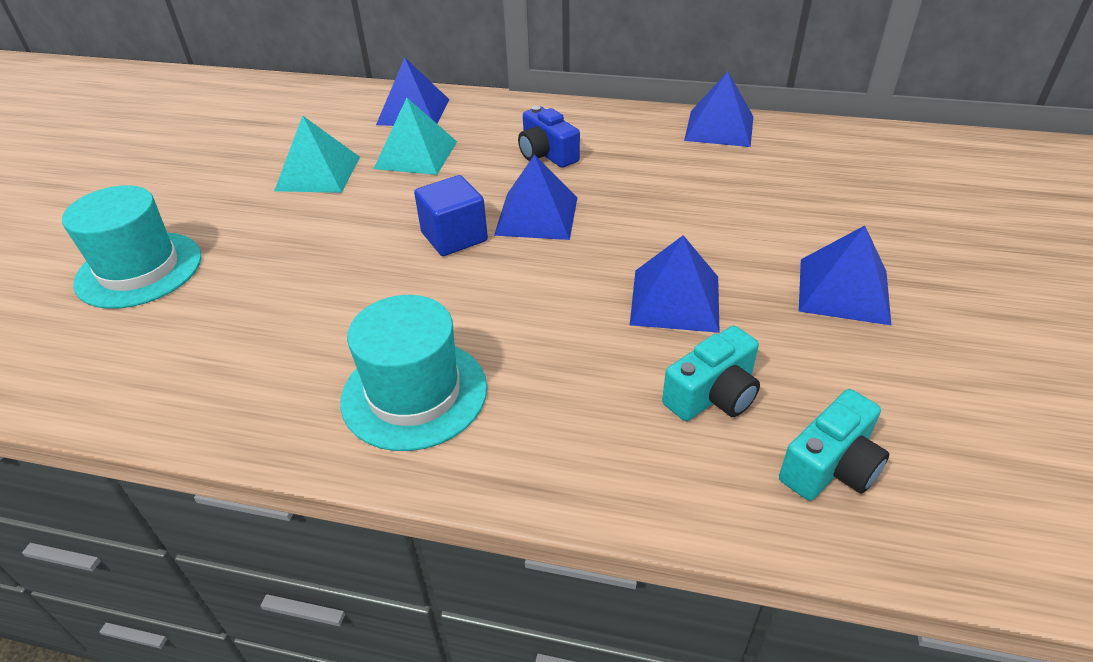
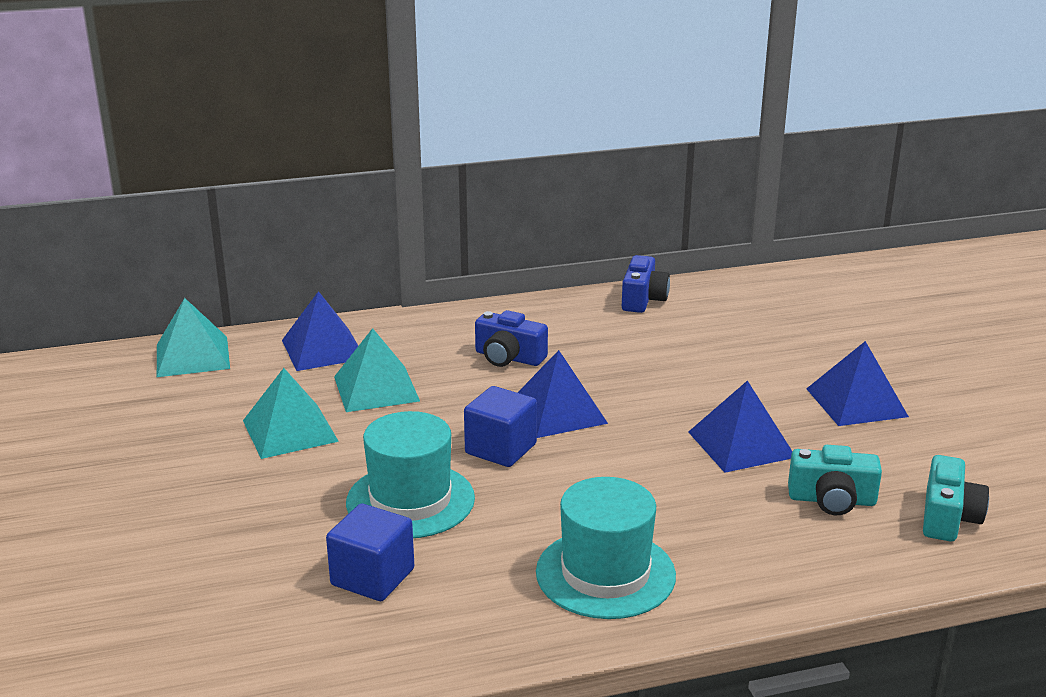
camera: 30 degrees left, 15 degrees down
(139, 269) = (203, 566): turquoise hat -> turquoise hat (410, 500)
(235, 323) = (372, 577): none -> blue cube
(320, 96) = (193, 356): none -> turquoise pyramid
(713, 395) = (832, 500): turquoise camera -> turquoise camera turned 75 degrees clockwise
(719, 128) = (643, 299): blue pyramid -> blue camera

